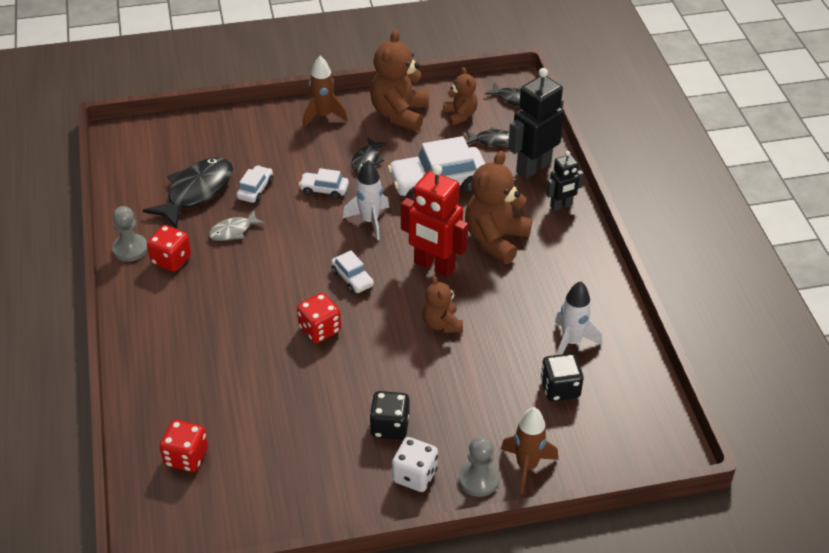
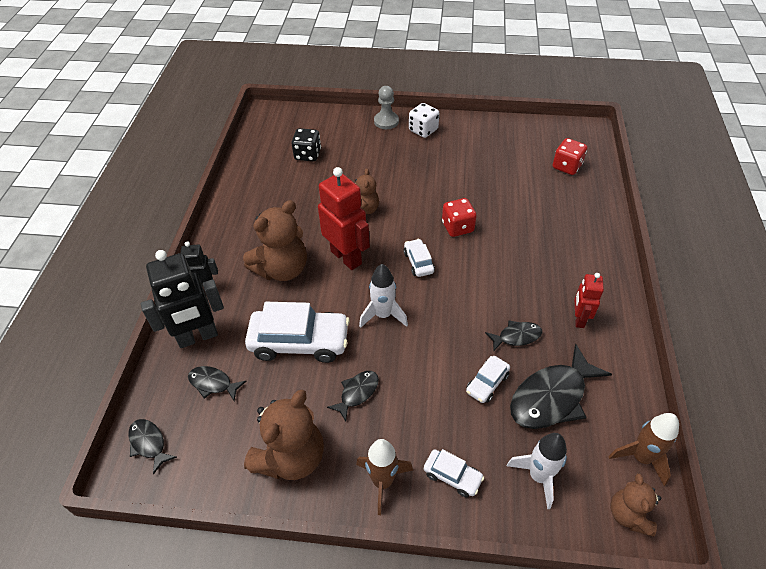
camera: 160 degrees left, 5 degrees up
(130, 249) = (620, 341): grey pawn -> none
(171, 260) = (579, 319): red dice -> red robot
(233, 231) = (516, 336): grey fish -> black fish
(324, 190) = (415, 364): white car -> white car (452, 476)
(389, 426) = (428, 156): black dice -> none
(460, 115) = (224, 434): brown teddy bear -> brown teddy bear (628, 515)
(526, 466) = (355, 122): brown rocket -> brown rocket (641, 457)
(571, 342) = (279, 179): white rocket -> white rocket (538, 476)

